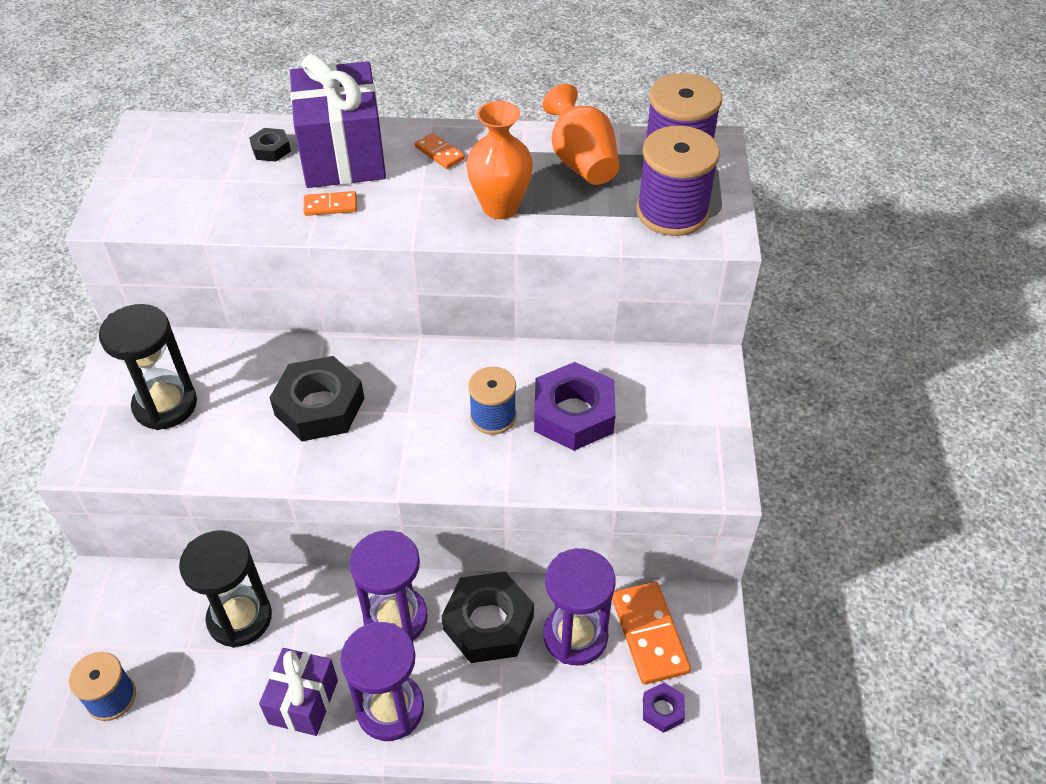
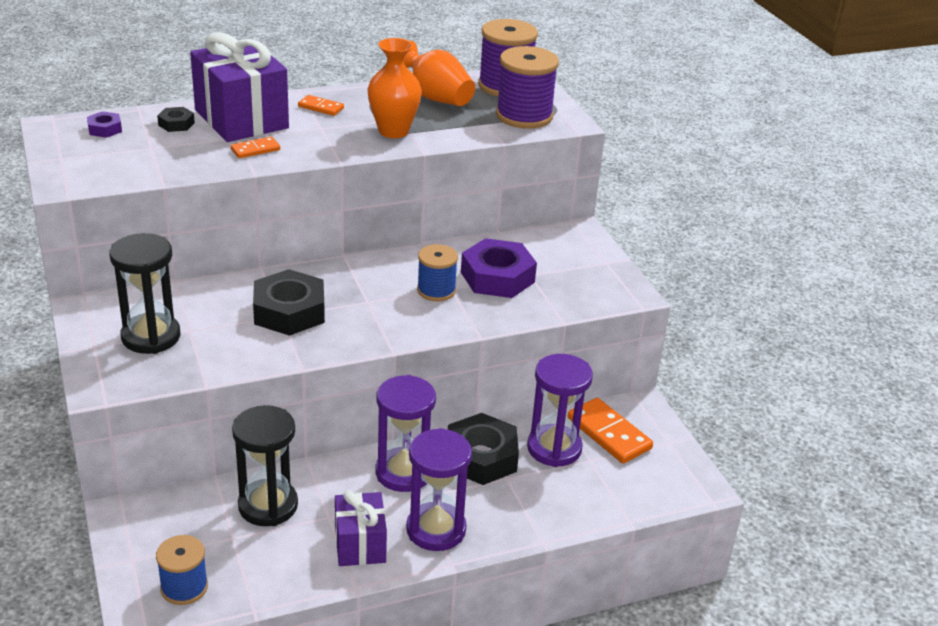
camera: 25 degrees left, 15 degrees down
(662, 710) = (646, 475): purple nut -> purple nut (105, 129)

